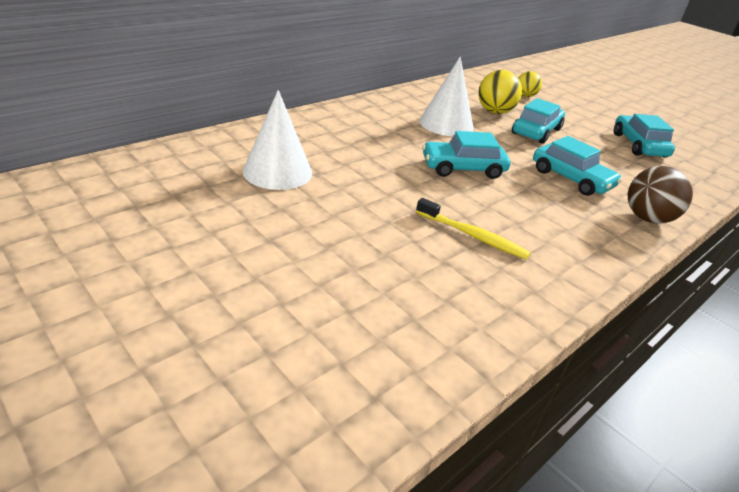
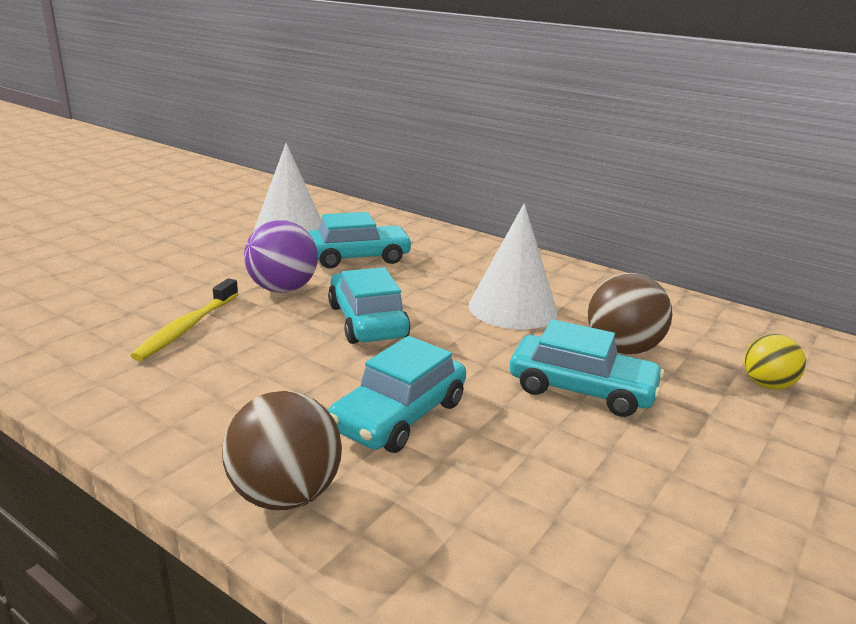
camera: 80 degrees right, 10 degrees down
(407, 190) = (283, 289): none -> purple ball
(494, 112) = (622, 349): yellow ball -> brown ball
(638, 145) = (672, 540): turquoise car -> turquoise car (357, 257)

